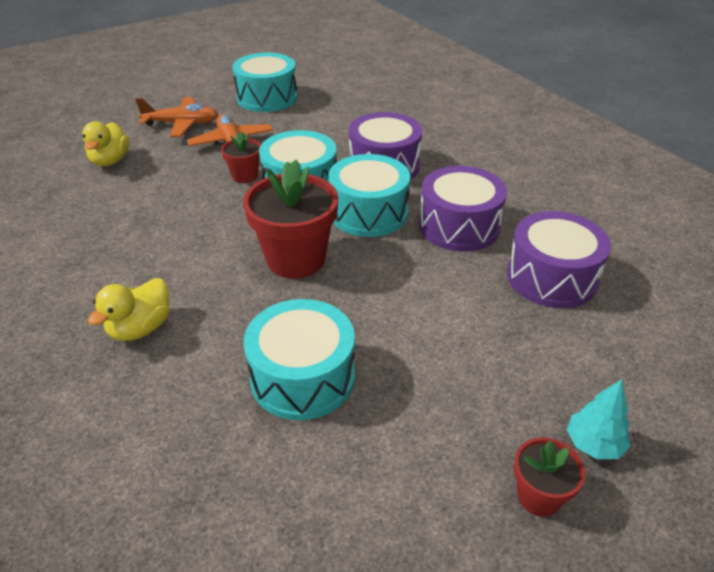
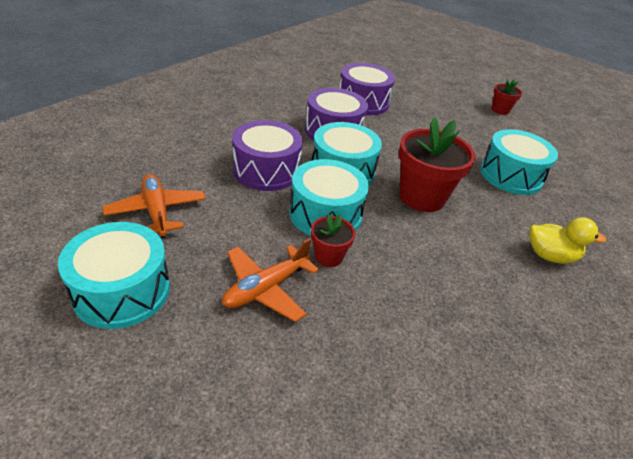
camera: 115 degrees left, 0 degrees up
(110, 161) = (362, 410): yellow duck -> none
(182, 124) = (228, 366): orange plane -> orange plane (157, 212)
(593, 444) = (463, 98): turquoise tree -> none

